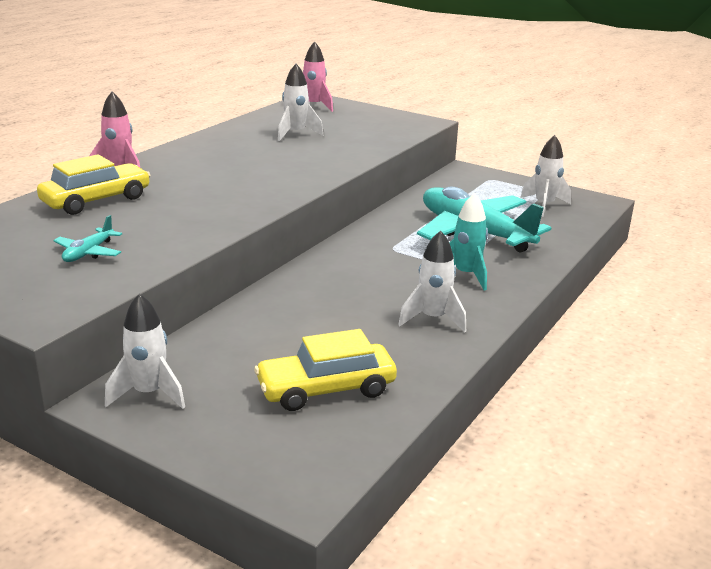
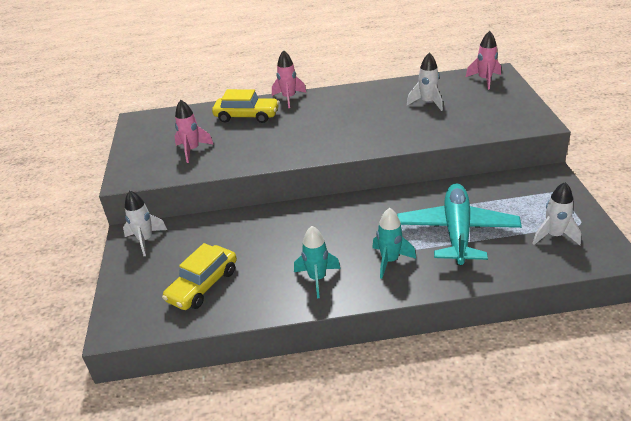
camera: 55 degrees right, 10 degrees up
(88, 253) = (192, 150): turquoise plane -> pink rocket
(326, 389) = (203, 285): yellow car -> yellow car turned 90 degrees counterclockwise
(433, 319) = (317, 278): white rocket -> turquoise rocket

